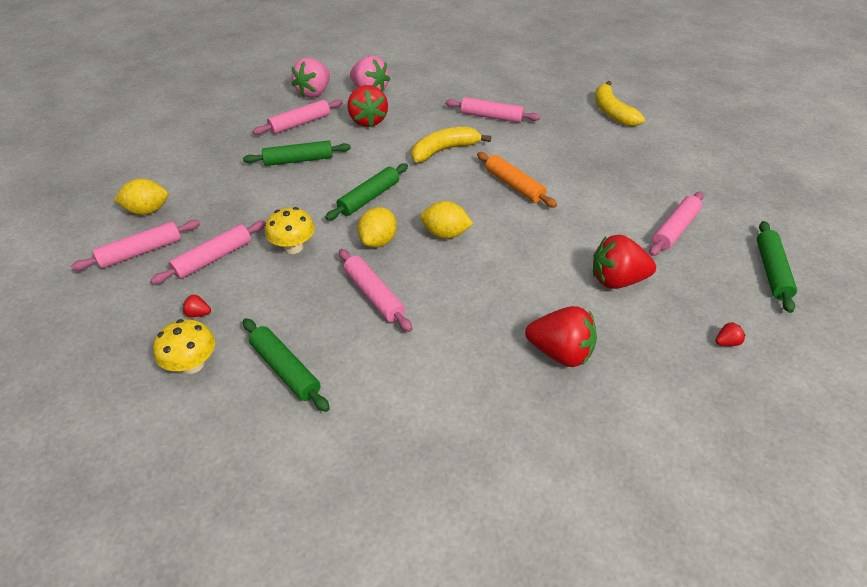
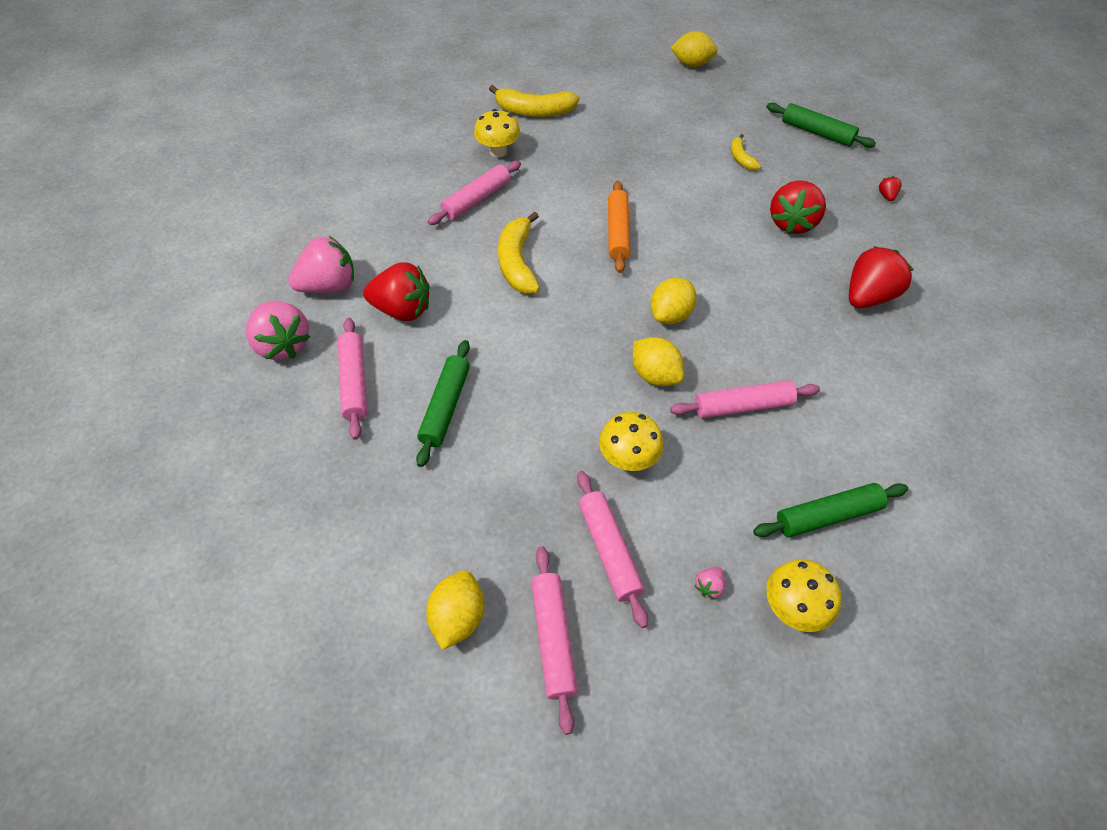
camera: 65 degrees left, 10 degrees up
(198, 314) = (709, 586): red strawberry -> pink strawberry
(369, 198) = (570, 359): green rolling pin -> none
(514, 185) = (617, 232): orange rolling pin -> orange rolling pin turned 75 degrees counterclockwise
(550, 110) = (498, 151): none -> yellow mushroom
(674, 229) = (741, 158): pink rolling pin -> yellow banana
(775, 170) = (692, 64): none -> yellow lemon

